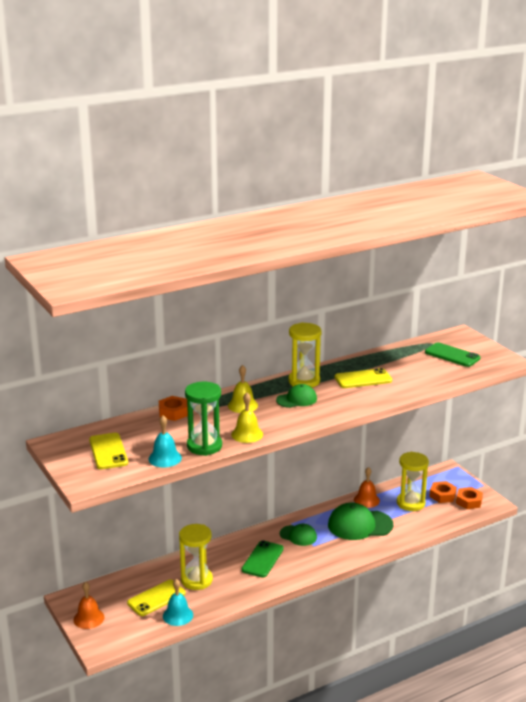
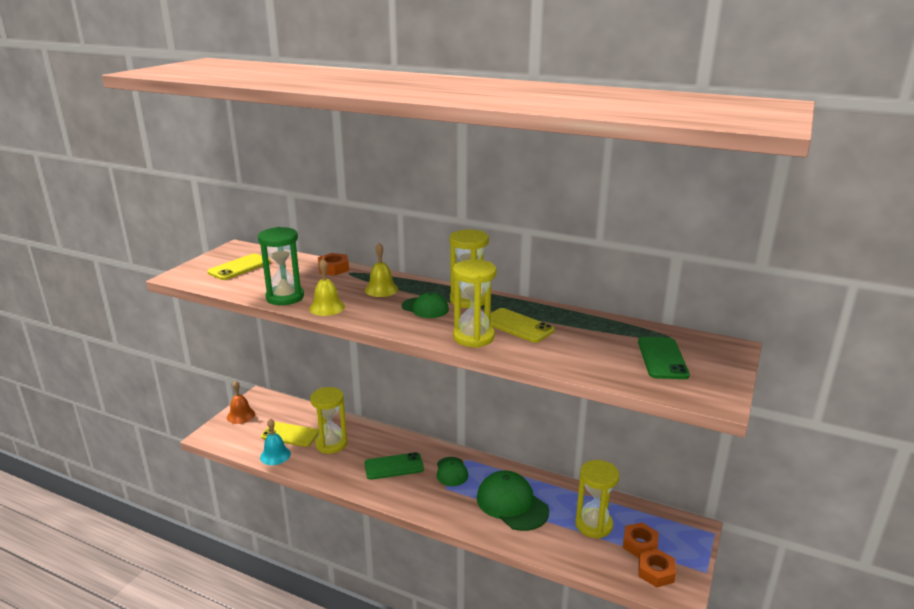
camera: 55 degrees right, 0 degrees up
(165, 458) = (247, 289): turquoise bell -> none
(361, 398) = (473, 337): none -> yellow hourglass
(366, 500) = (560, 490): orange bell -> none

